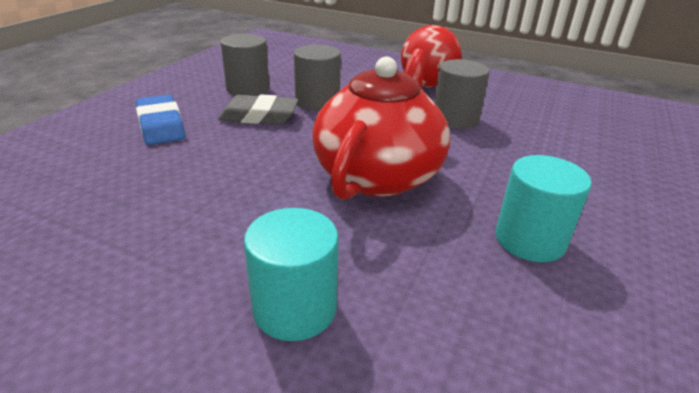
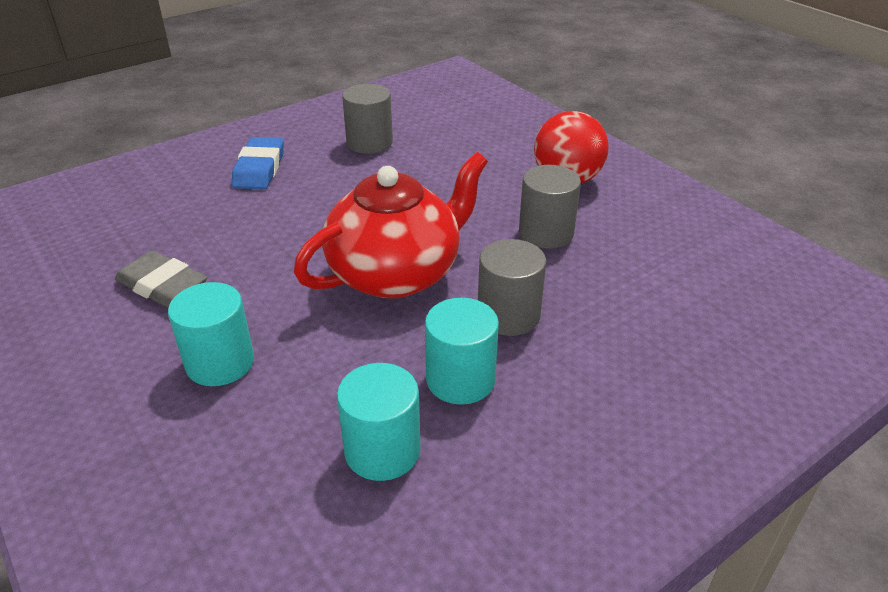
camera: 30 degrees right, 5 degrees up
(259, 116) = (351, 179): grey eraser -> grey eraser (162, 285)
(317, 102) = (422, 175): grey cylinder -> grey cylinder (508, 315)
(548, 329) = (382, 450): none -> turquoise cylinder

